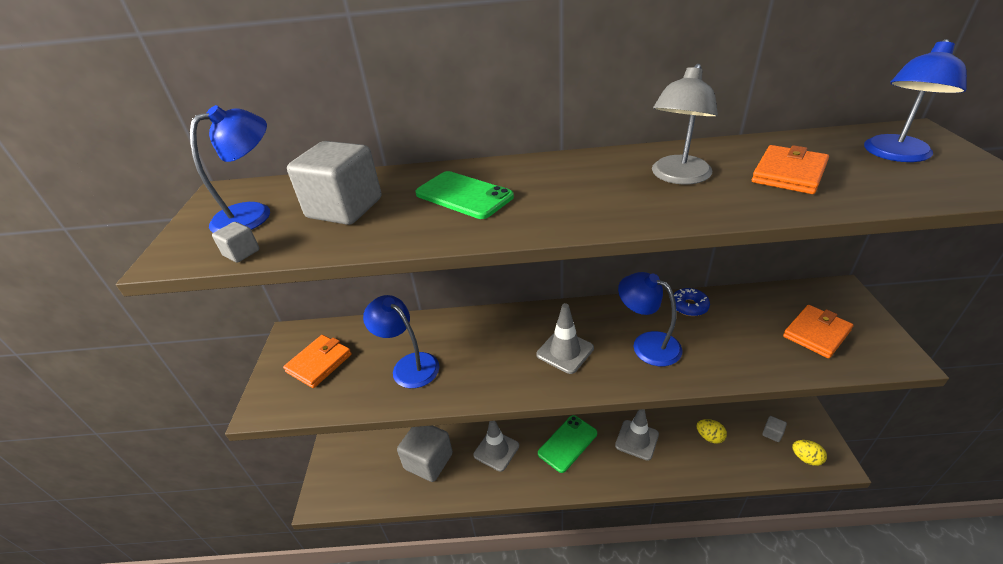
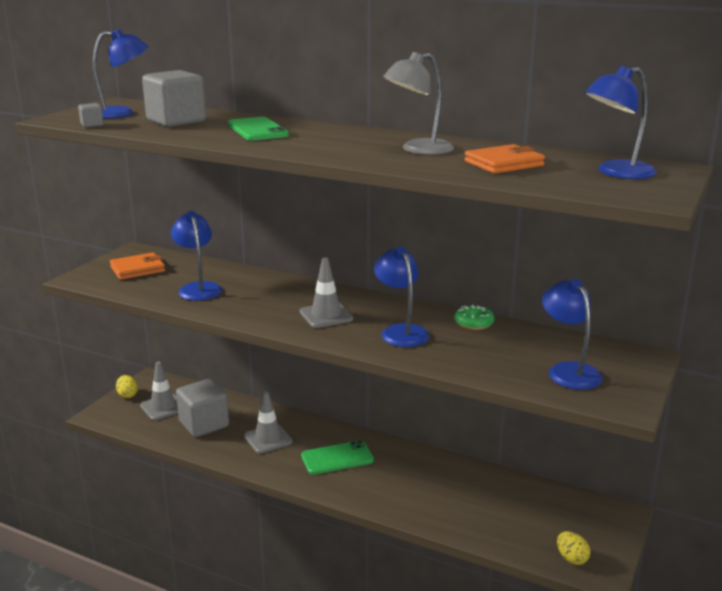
camera: 25 degrees right, 15 degrees down
(637, 440) = (406, 480): grey traffic cone -> grey traffic cone (163, 407)
(689, 306) = (474, 323): blue donut -> green donut
(709, 437) = (484, 506): yellow egg -> yellow egg (127, 395)
(772, 433) = (557, 529): grey cube -> none
(816, 333) = (568, 371): orange wallet -> blue lamp

